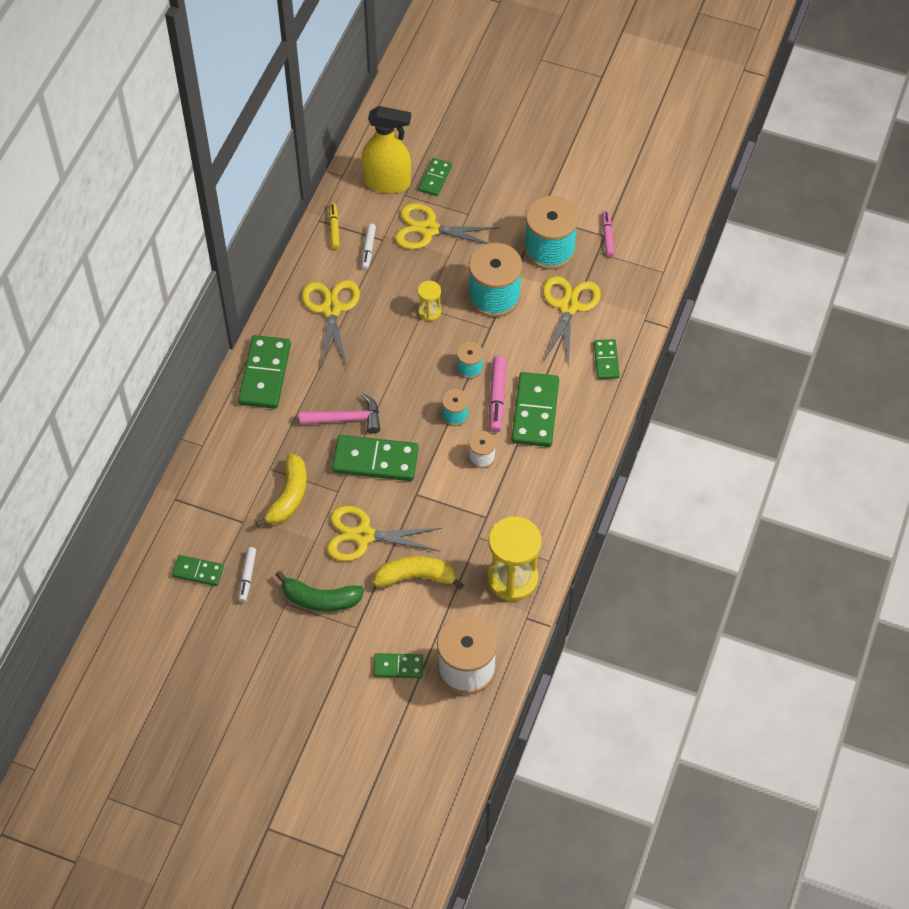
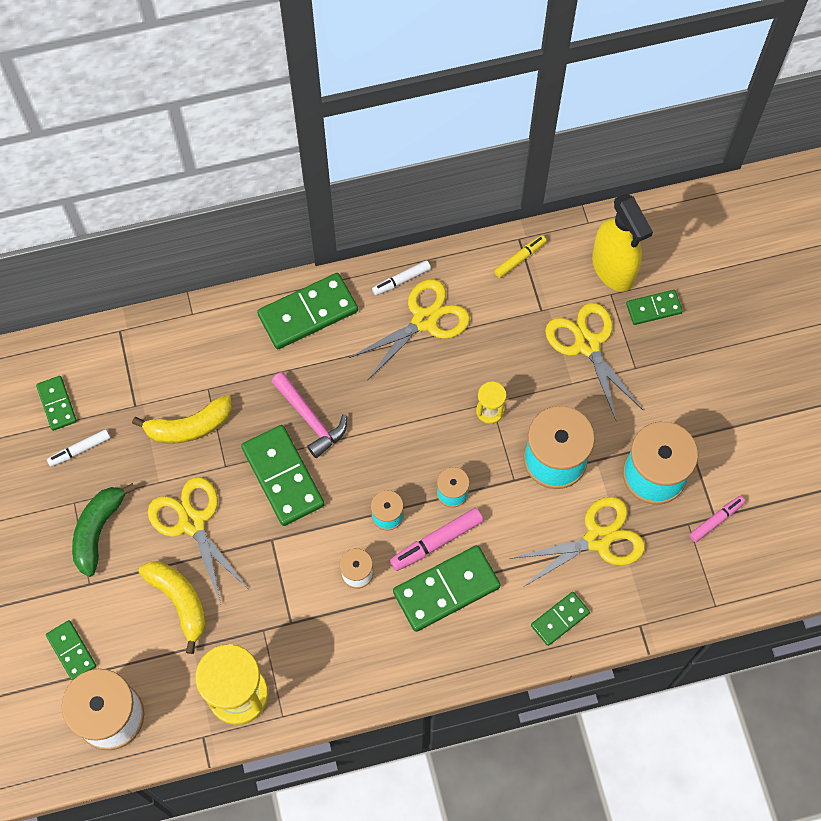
camera: 55 degrees right, 10 degrees up
(320, 599) = (98, 530): green banana -> green banana turned 45 degrees clockwise
(368, 249) = (520, 305): white marker -> white marker (401, 280)

